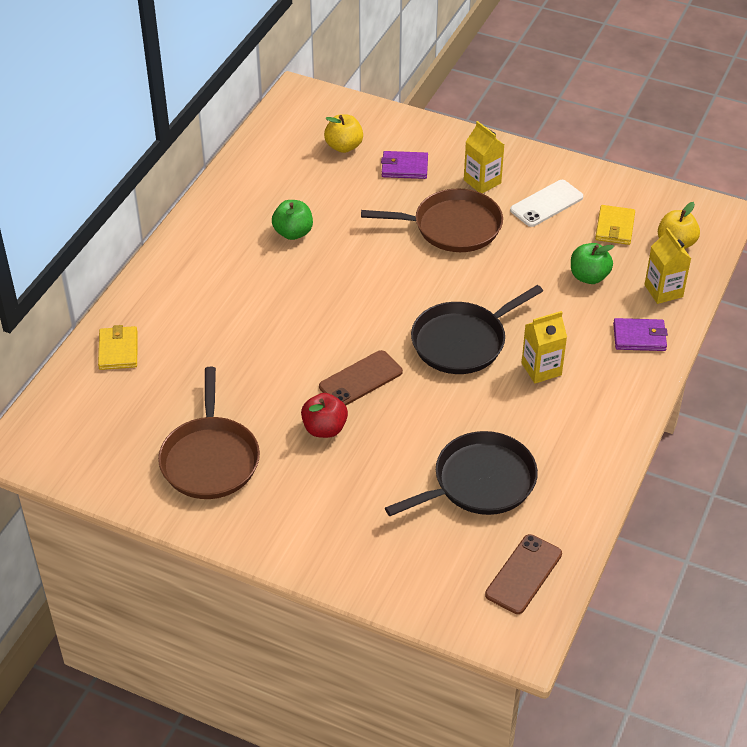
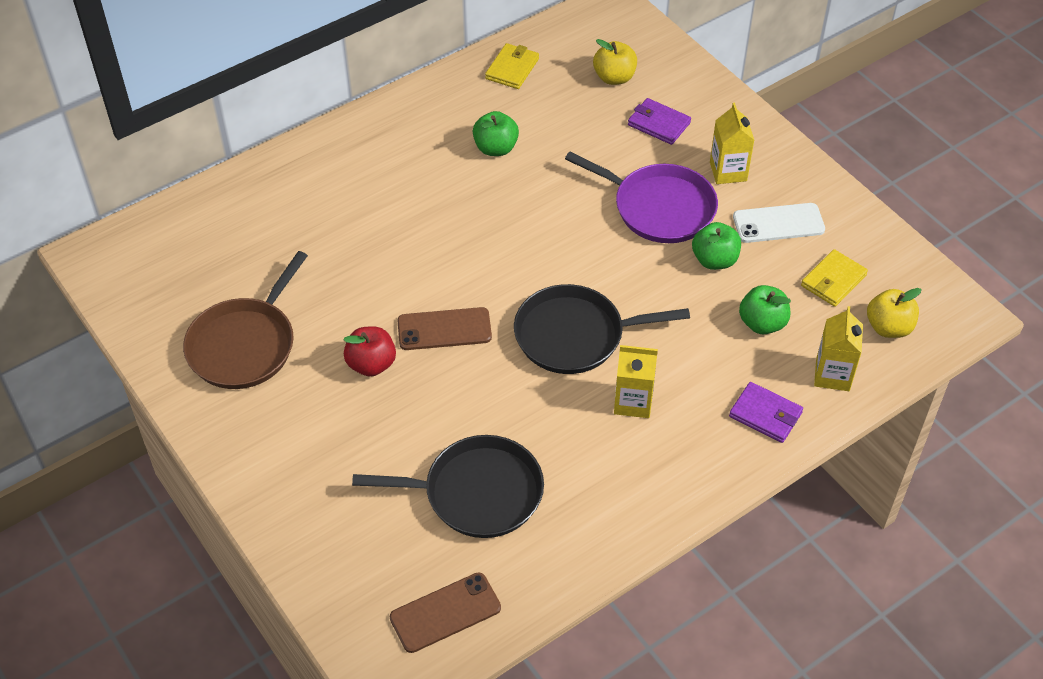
camera: 30 degrees right, 5 degrees up
(118, 350) = (246, 198): yellow wallet -> yellow wallet (512, 69)
(452, 227) = (659, 207): brown pan -> purple pan
(521, 247) = (714, 260): none -> green apple

